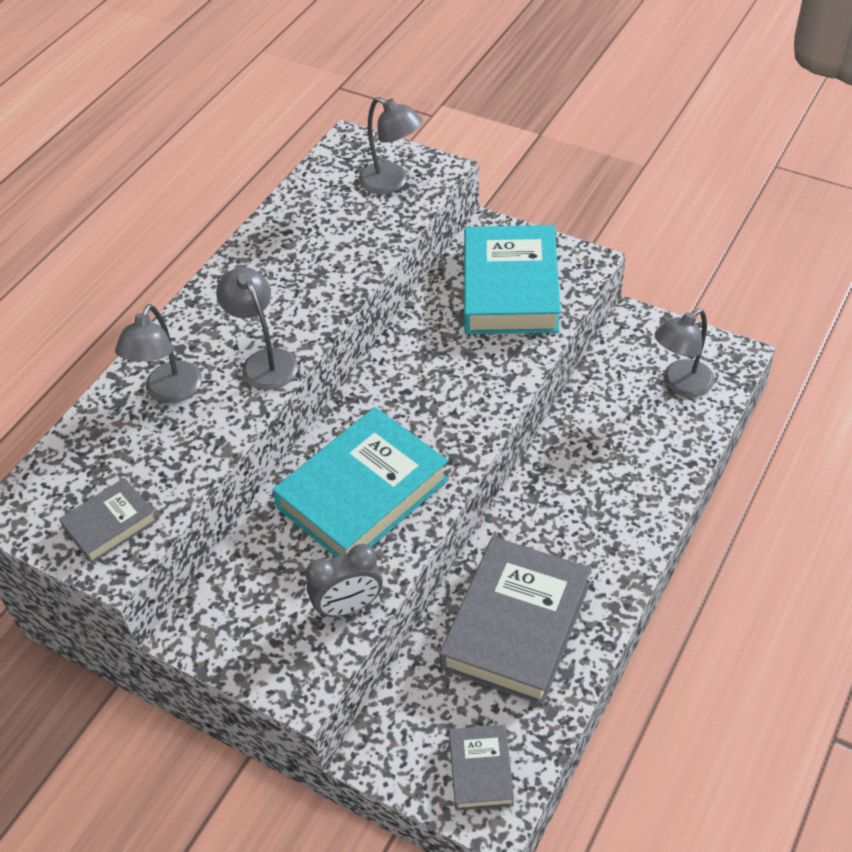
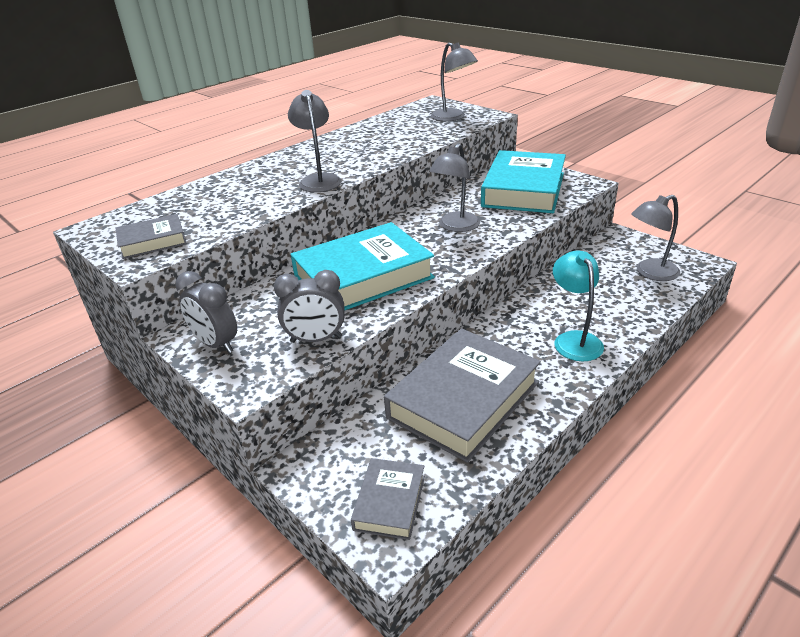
camera: 15 degrees right, 15 degrees down
(169, 392) = (244, 187): grey lamp -> grey lamp (455, 227)
(236, 638) = (216, 344): none -> grey clock
(614, 512) = (574, 340): none -> turquoise lamp

